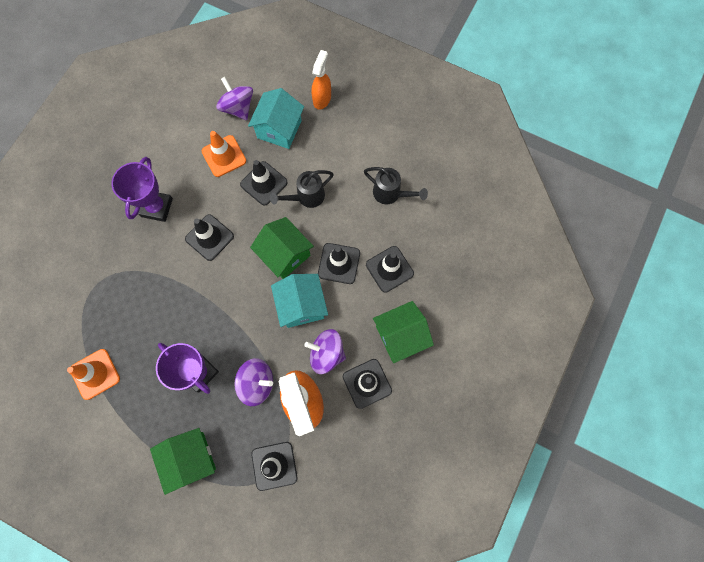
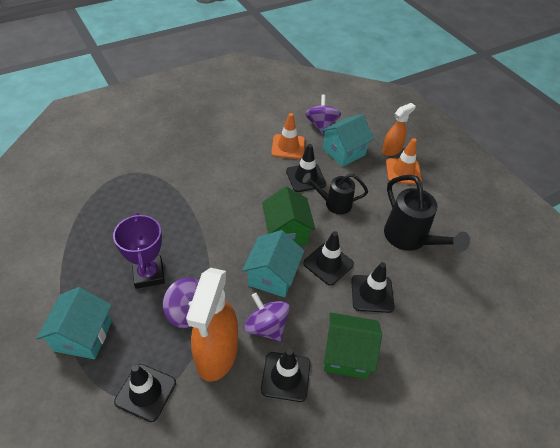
camera: 30 degrees right, 25 degrees down
(95, 374) = (73, 227): orange traffic cone -> orange traffic cone (403, 171)
(157, 207) = (213, 151): purple trophy -> none
(190, 458) = (83, 335): green house -> turquoise house
(209, 237) = (236, 189): black traffic cone -> none
(390, 194) = (409, 239): black watering can -> black watering can, size x1.56

